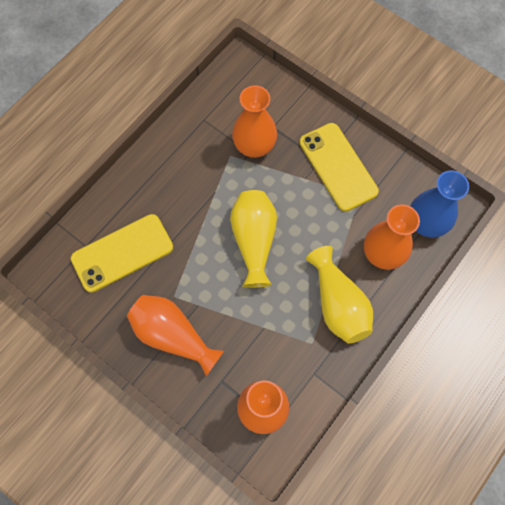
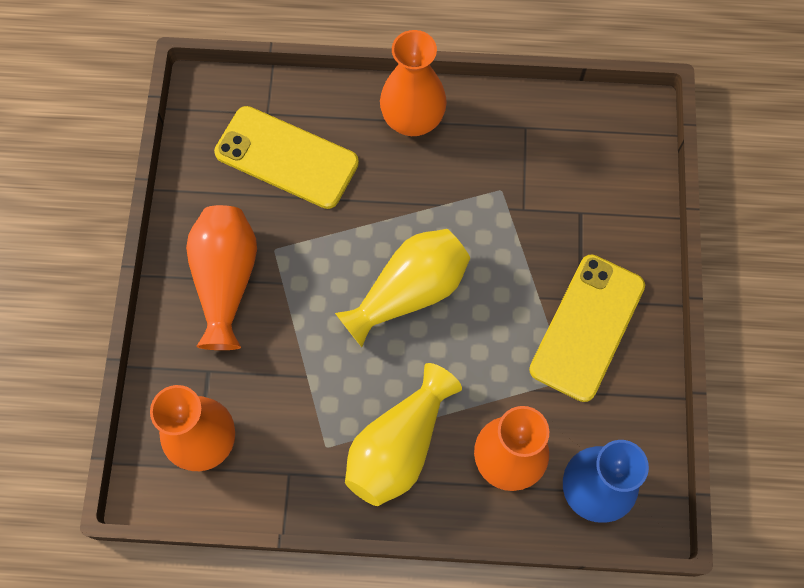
camera: 55 degrees right, 0 degrees up
(254, 146) = (536, 209): orange vase -> orange vase (412, 120)

